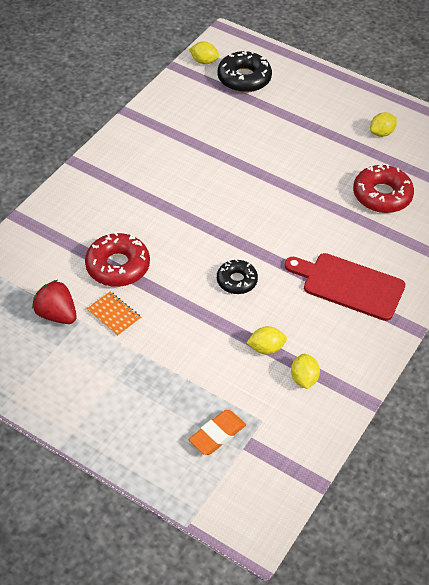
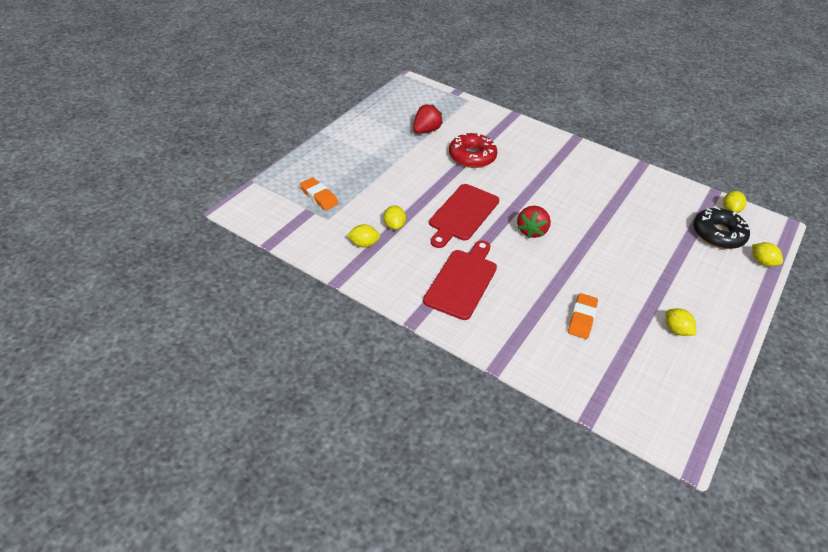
camera: 90 degrees right, 5 degrees down
(114, 315) = (426, 154): orange notebook -> none
(236, 281) = (462, 214): black donut -> red cutting board
(258, 220) = (531, 231): none -> red strawberry
(280, 58) = (762, 262): none -> yellow lemon
(382, 195) = (582, 318): red donut -> orange eraser

